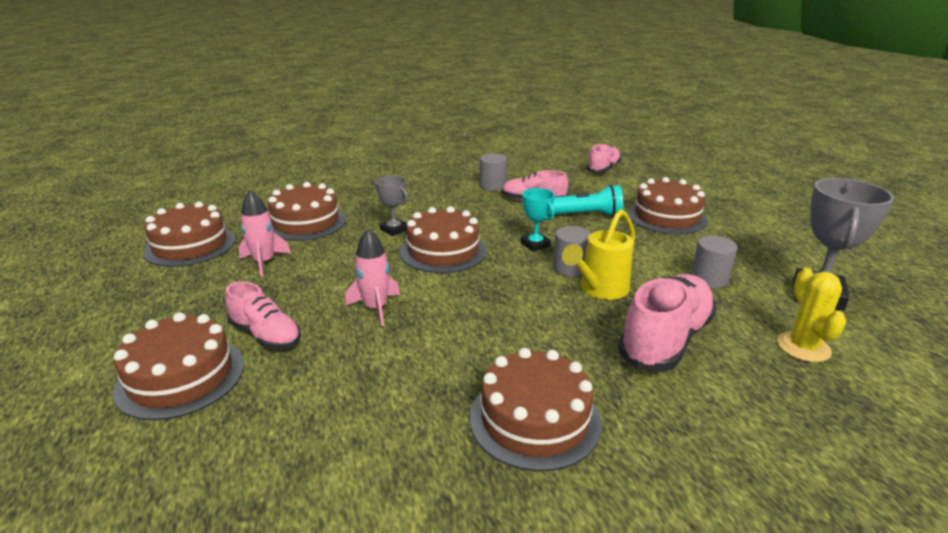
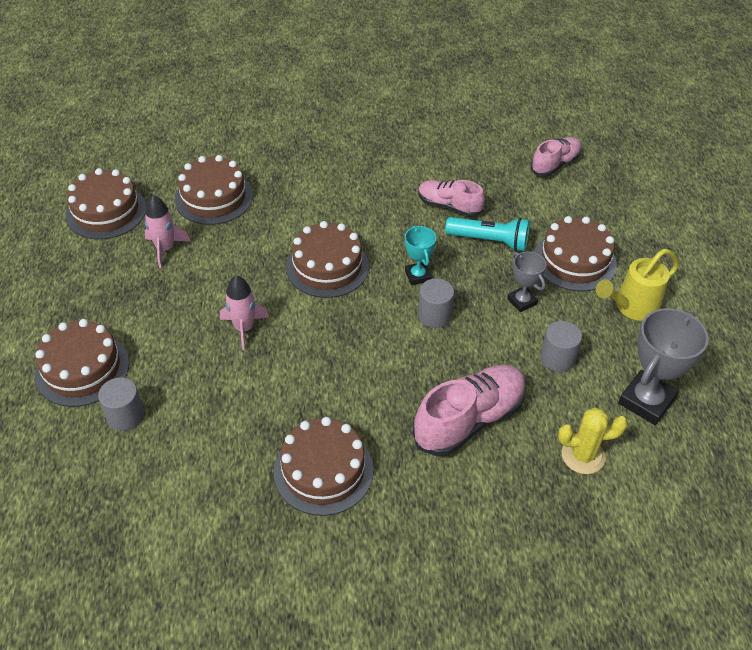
camera: 15 degrees right, 20 degrees up
(266, 335) = (150, 340): pink shoe -> none
(394, 230) = (292, 226): grey trophy -> grey trophy (522, 301)
(492, 185) = (418, 172): grey cylinder -> grey cylinder (125, 416)
(600, 289) = (446, 349): yellow watering can -> yellow watering can (632, 307)
(803, 347) = (583, 456): yellow cactus -> yellow cactus turned 75 degrees clockwise

